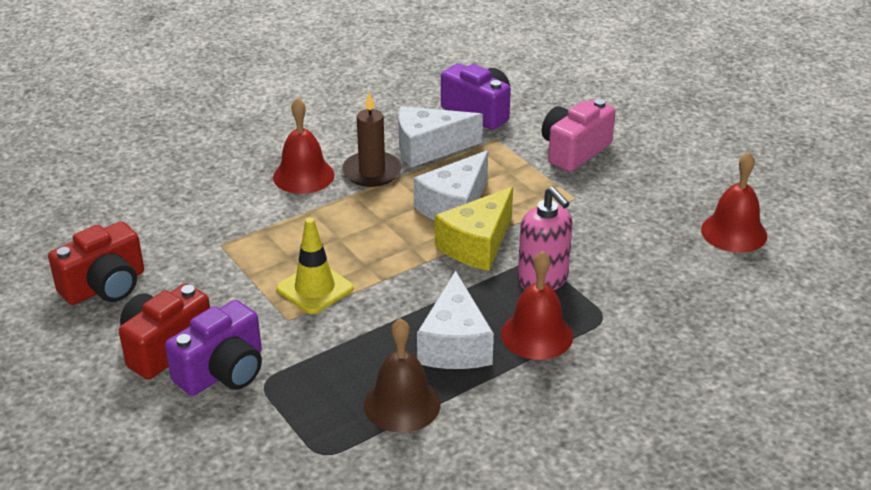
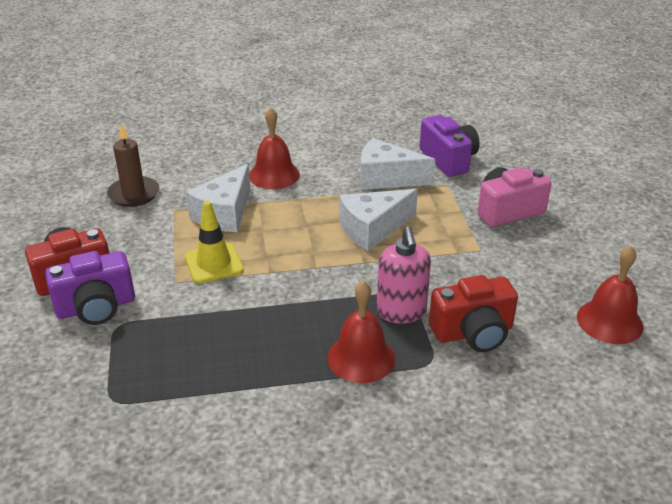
camera: 25 degrees right, 0 degrees up
(105, 286) = (72, 218): red camera -> red camera (473, 332)
(372, 172) = (328, 185): brown candle -> brown candle (134, 194)
(402, 404) = (205, 380): brown bell -> none
(454, 344) = (286, 343): white cheese -> white cheese (224, 213)
(477, 244) = (367, 265): yellow cheese -> none

